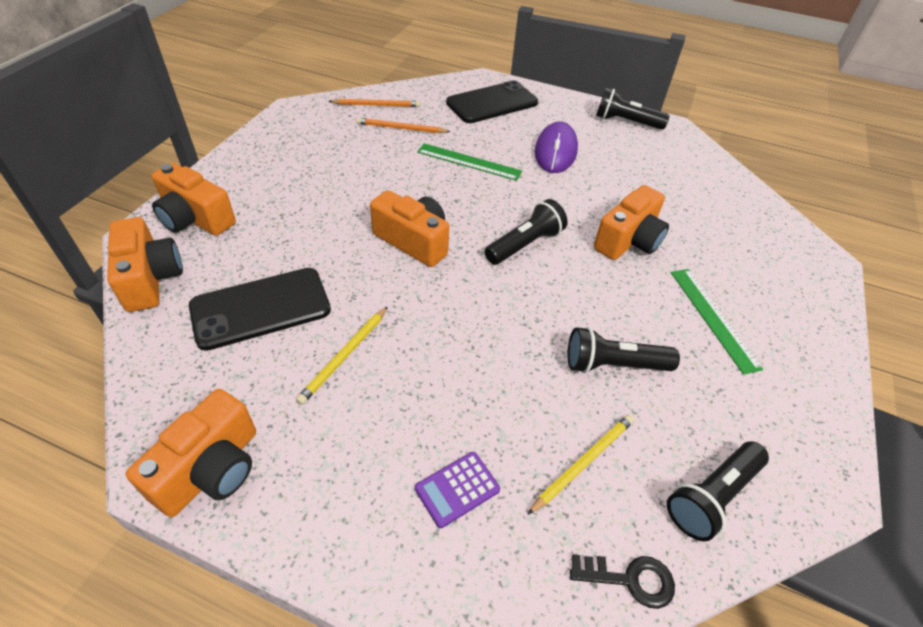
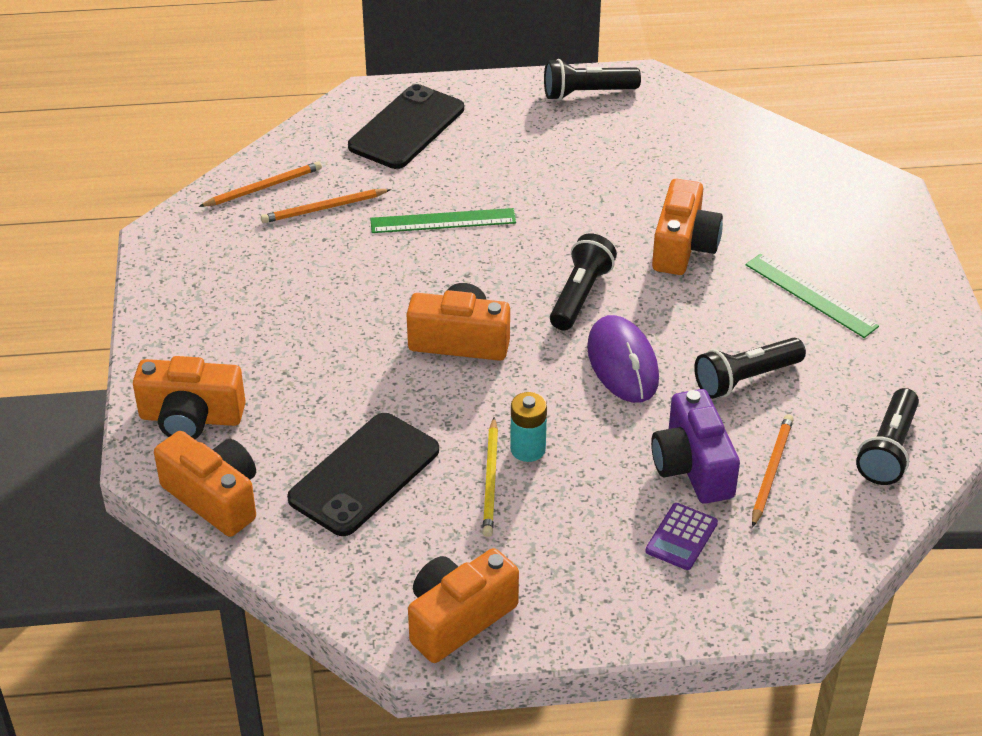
camera: 25 degrees left, 5 degrees down
(211, 469) = (458, 619): orange camera -> orange camera turned 135 degrees counterclockwise
(393, 344) = (528, 449): none -> turquoise battery
(515, 423) = (692, 466): none -> purple camera
(555, 151) = (532, 167): purple mouse -> purple mouse (622, 363)
(583, 462) = (771, 471): yellow pencil -> orange pencil
(629, 579) = (857, 535): black key -> none

